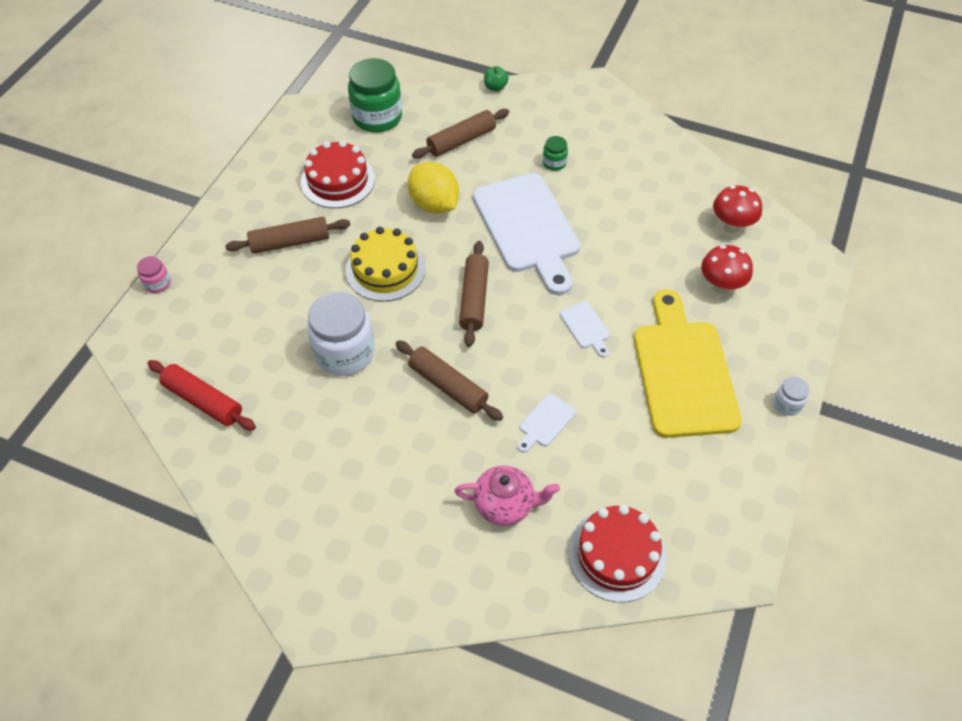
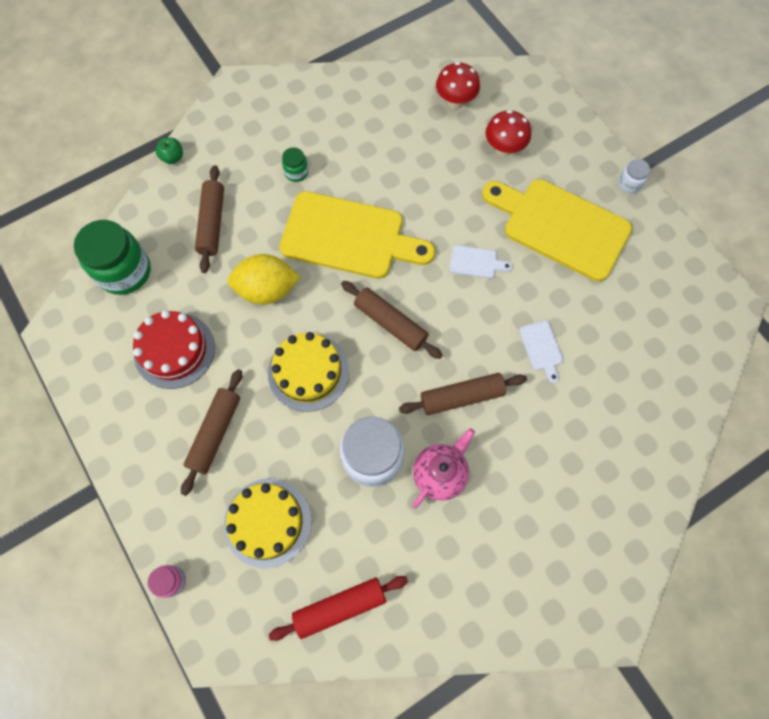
camera: 55 degrees left, 15 degrees up
(241, 315) = (267, 522): none -> yellow cake
(505, 505) = (594, 423): pink teapot -> pink teapot (440, 473)
(527, 227) = (348, 237): white cutting board -> yellow cutting board
(617, 554) = (678, 374): red cake -> none

